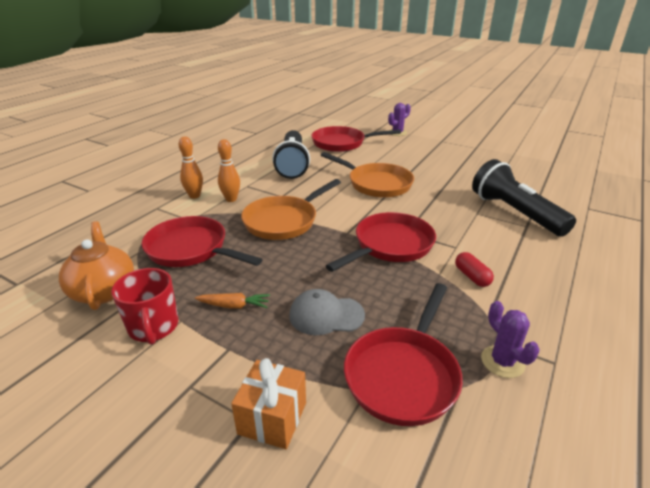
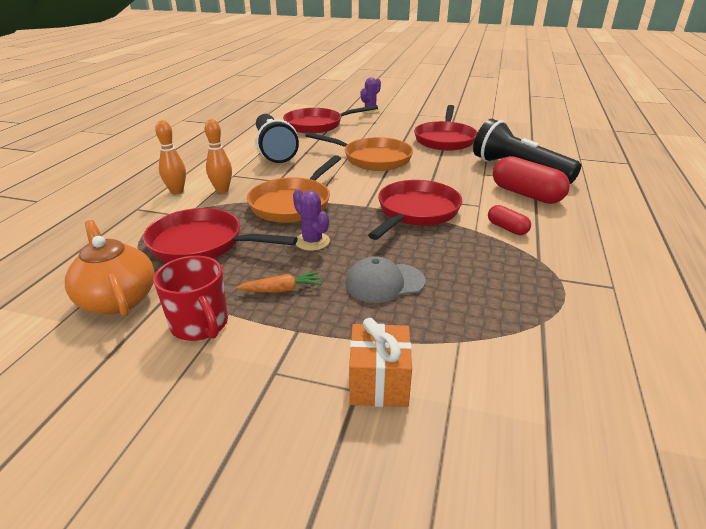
camera: 15 degrees left, 0 degrees up
(403, 374) = (487, 321): red pan -> red pan (445, 139)
(502, 362) = (569, 294): purple cactus -> purple cactus (312, 241)
(510, 242) = (526, 194): none -> red capsule

